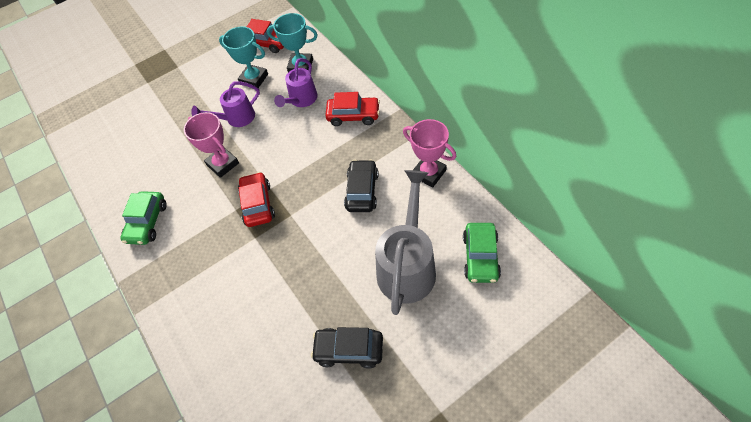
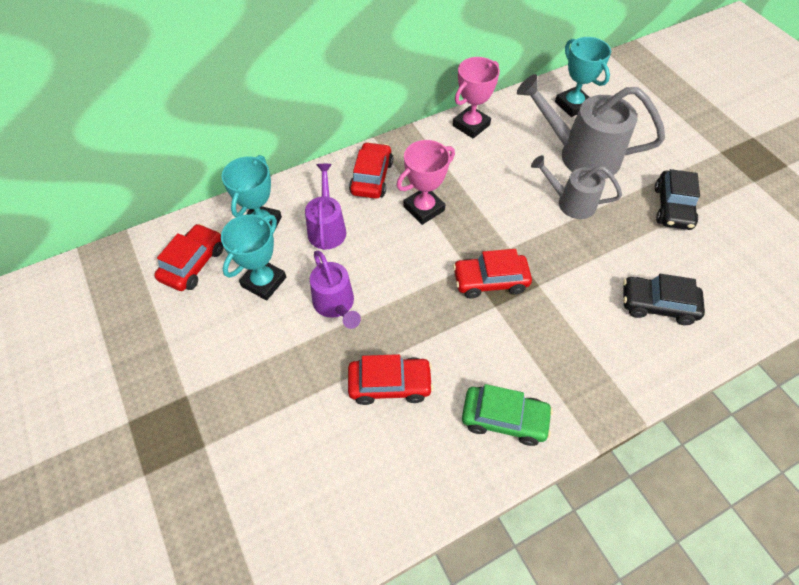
camera: 90 degrees left, 0 degrees up
(177, 157) = (390, 384): none -> red car
(222, 164) = (417, 321): pink trophy -> pink trophy (424, 208)
(301, 100) = (327, 228): purple watering can -> purple watering can turned 120 degrees counterclockwise
(344, 258) = (570, 202): none -> grey watering can
(362, 191) = (485, 180): black car -> black car (657, 305)
(480, 257) = (572, 105): green car -> turquoise trophy

